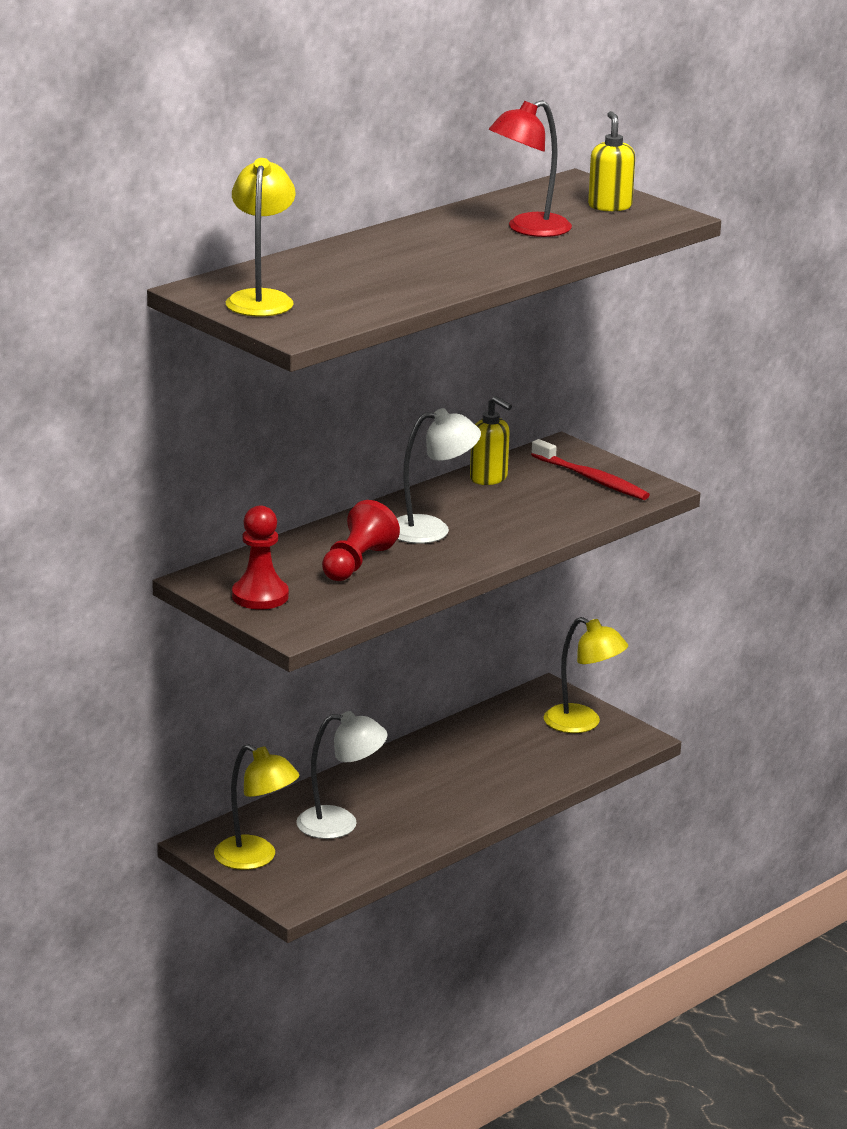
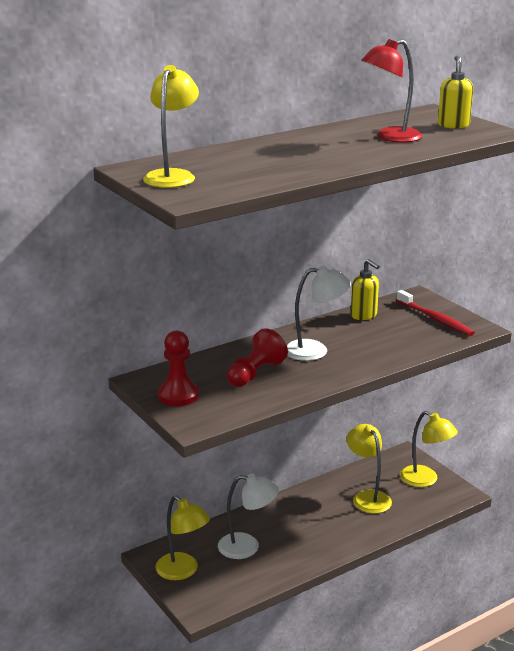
camera: 10 degrees right, 0 degrees up
(501, 751) = (367, 497): none -> yellow lamp

